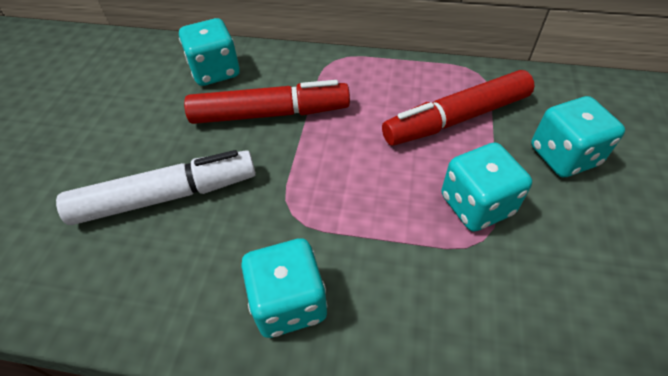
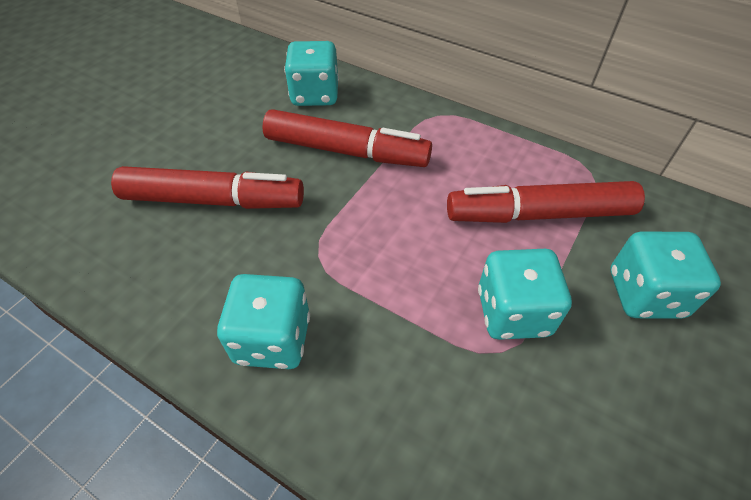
camera: 20 degrees right, 0 degrees up
(166, 196) = (213, 200): white marker -> red marker

